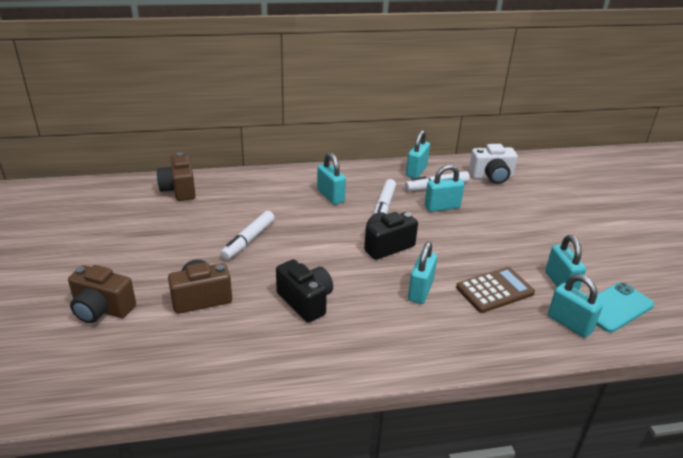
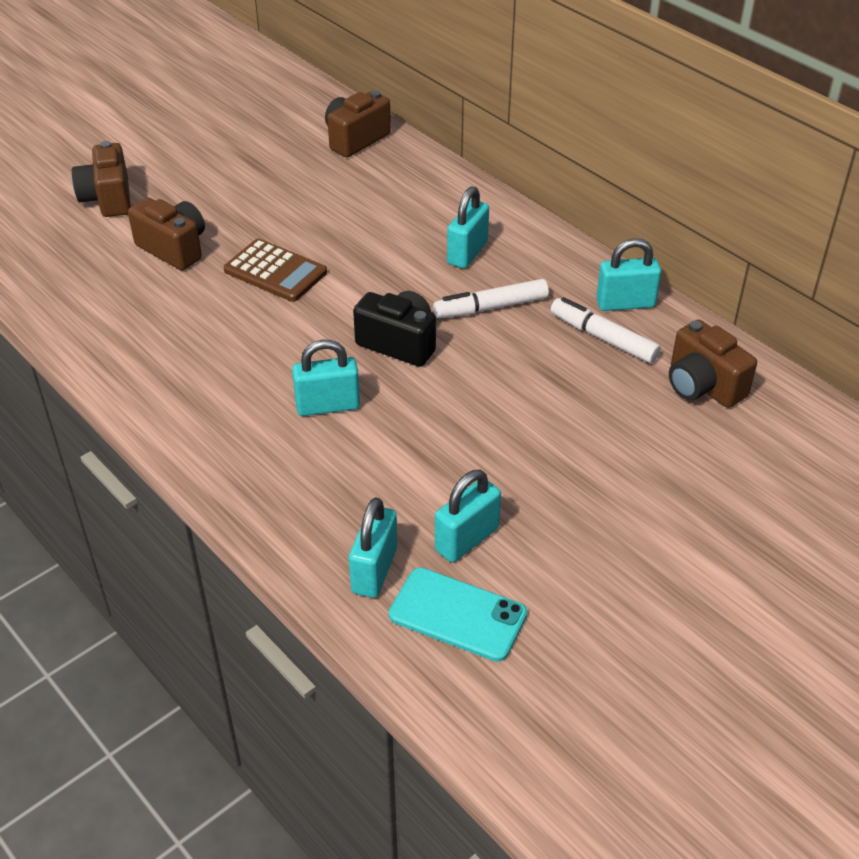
camera: 60 degrees right, 10 degrees up
(248, 240) = (304, 232): white marker -> none
(305, 301) = (228, 322): black camera -> none
(442, 207) = (550, 361): turquoise padlock -> none
(491, 177) = (702, 386): white camera -> brown camera
(494, 290) = (388, 474): brown calculator -> brown calculator (275, 271)

